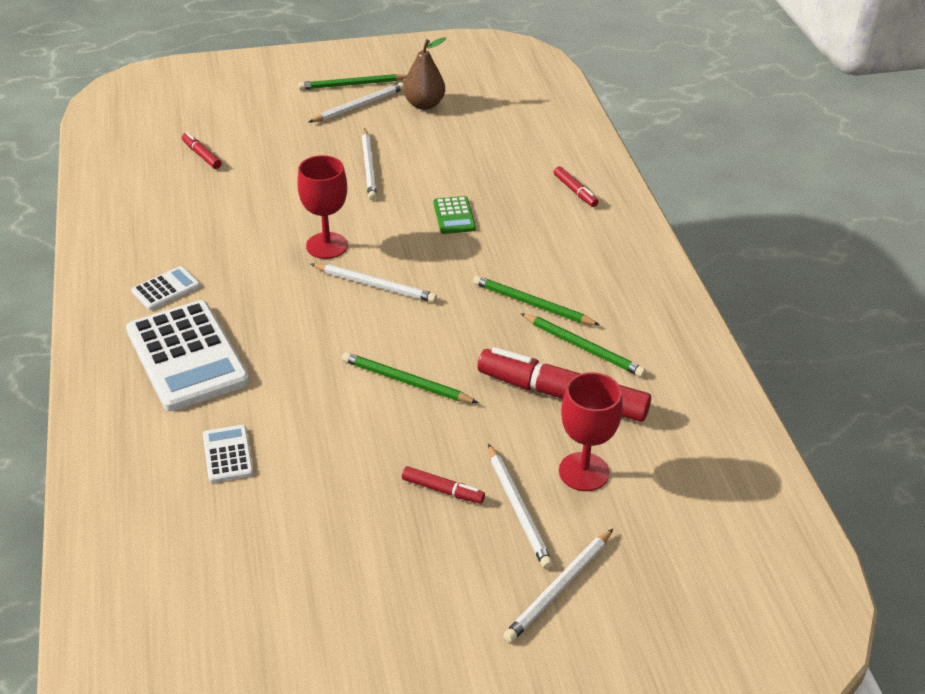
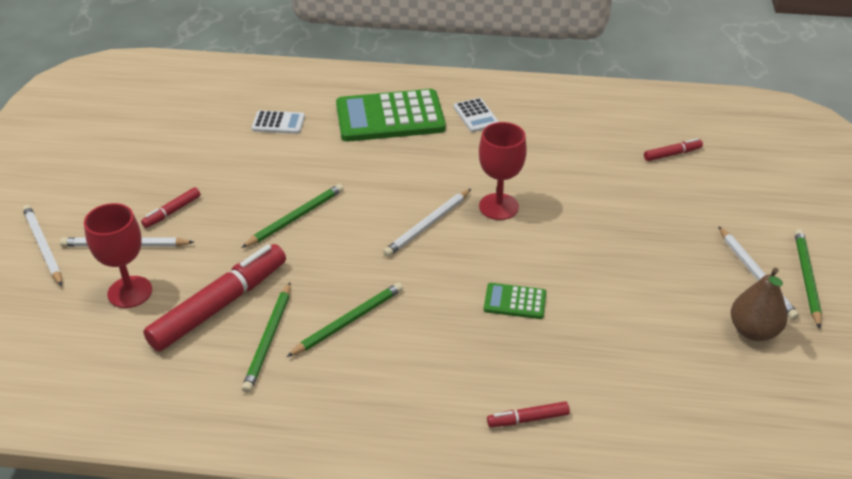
camera: 110 degrees right, 0 degrees up
(187, 356) = (390, 117): white calculator -> green calculator
(369, 167) = (625, 258): white pencil -> none
(583, 347) = (269, 339): green pencil -> green pencil turned 45 degrees counterclockwise

